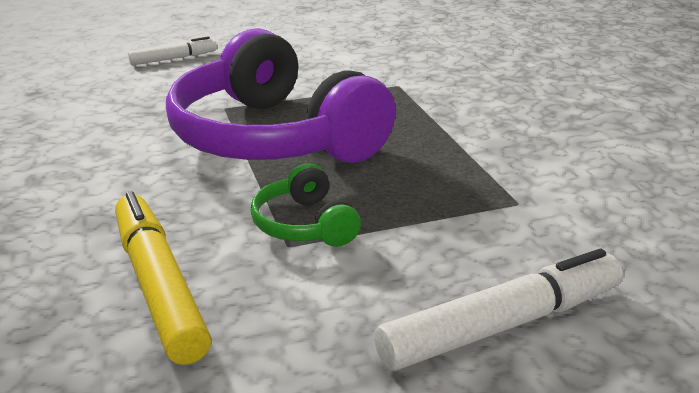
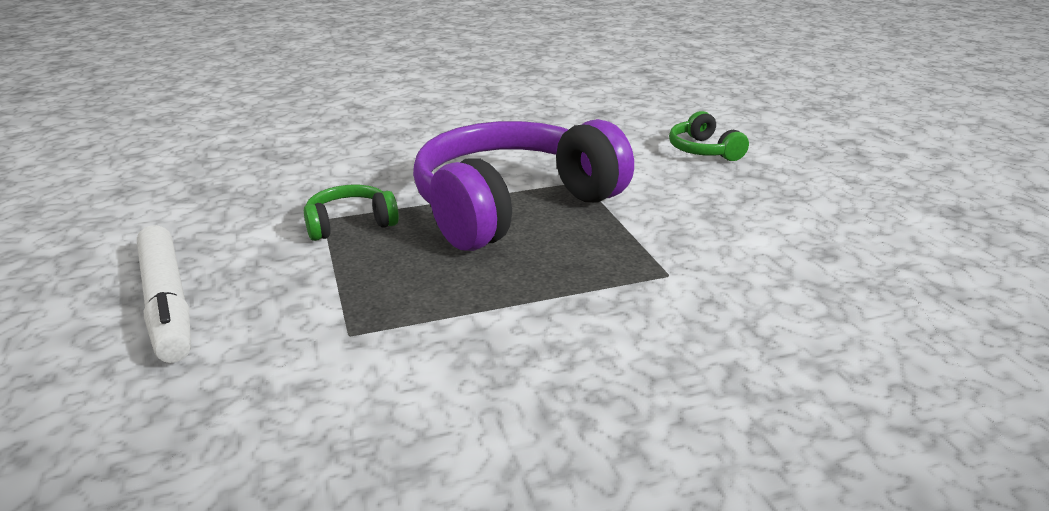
camera: 90 degrees right, 0 degrees up
(158, 286) = (294, 180): yellow marker -> none
(174, 58) = (703, 150): white marker -> green headphones

